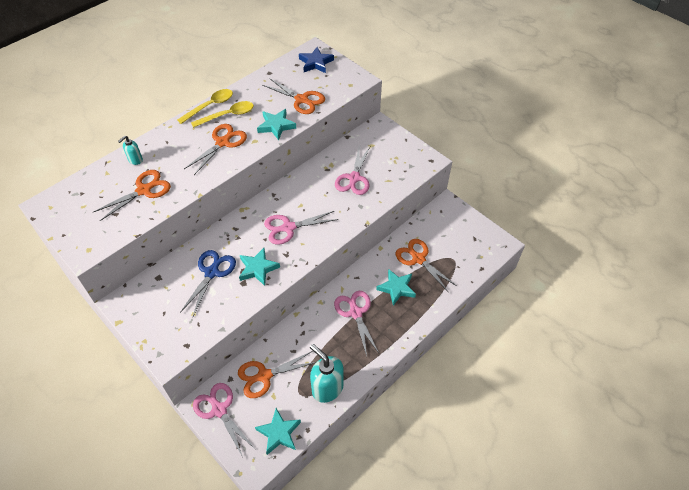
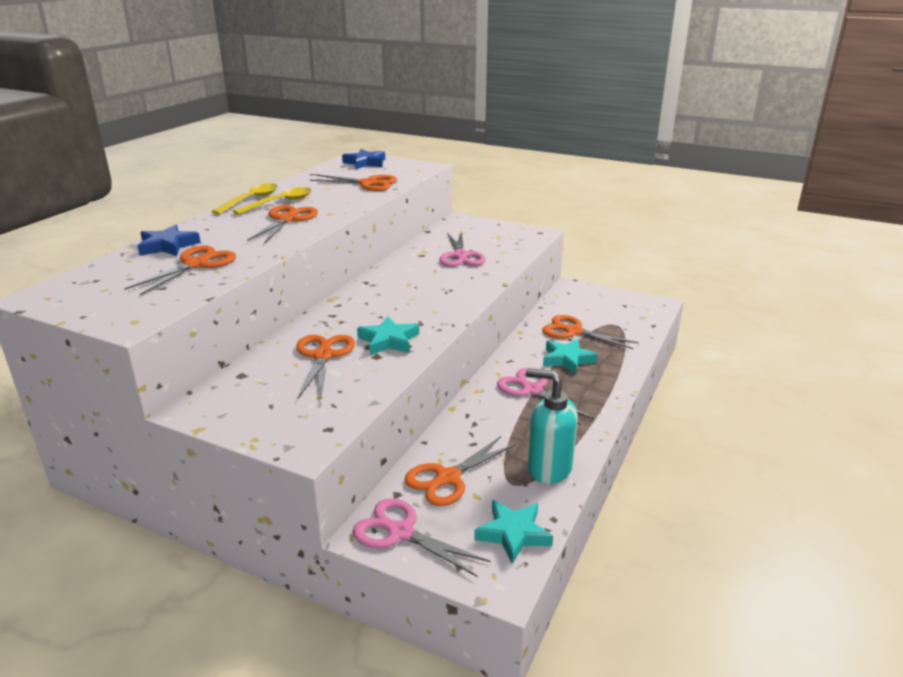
camera: 20 degrees left, 25 degrees down
(135, 160) = (168, 246): turquoise soap dispenser -> blue star
(212, 272) = (323, 356): blue scissors -> orange scissors
(276, 126) = (350, 201): turquoise star -> none
(288, 228) = (406, 302): pink scissors -> none

